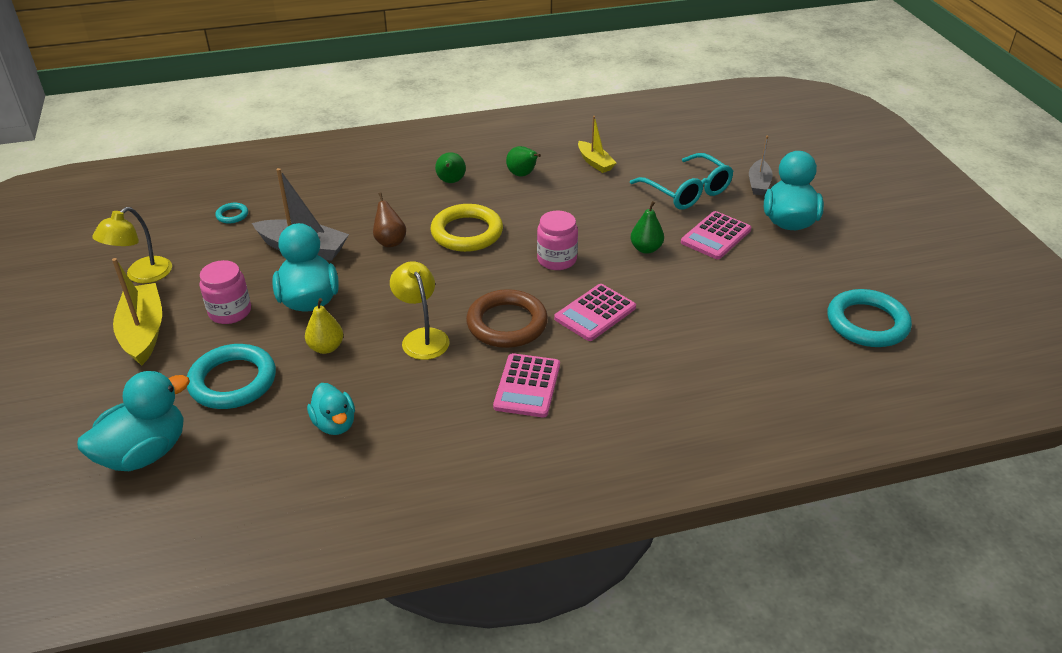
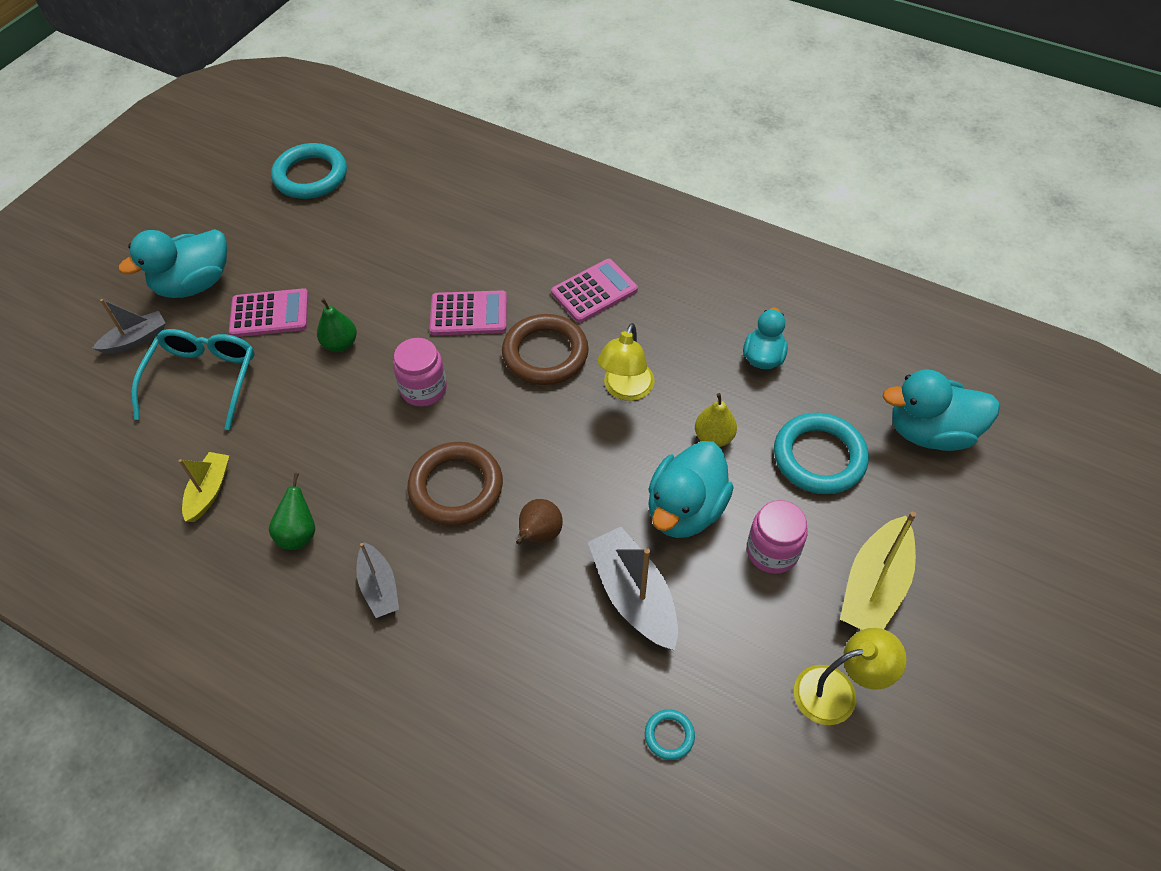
camera: 135 degrees left, 15 degrees up
(451, 182) = (379, 587): green pear -> grey boat
(467, 232) = (456, 487): yellow ring -> brown ring

